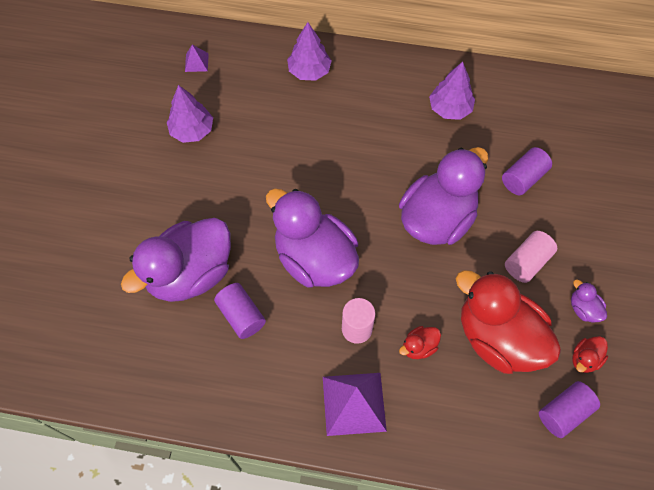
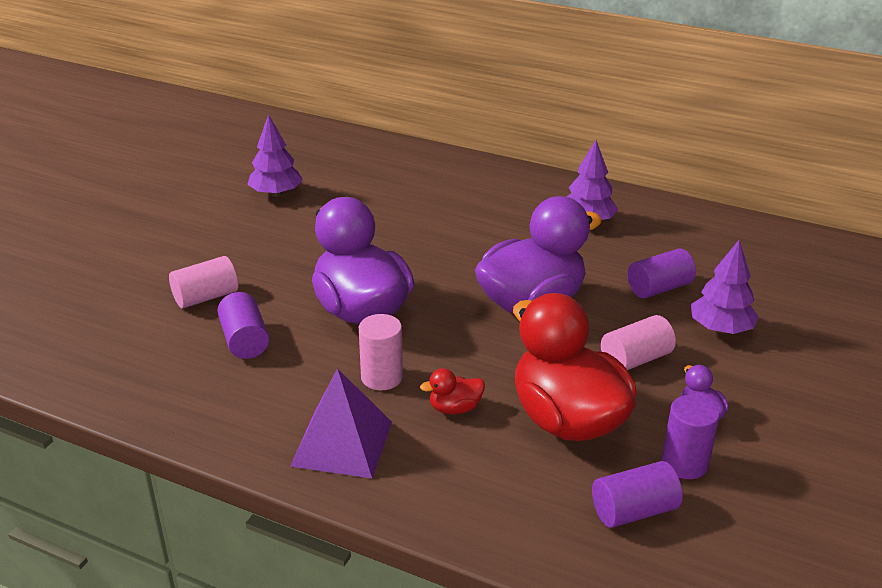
camera: 15 degrees right, 30 degrees down
(190, 274) = (206, 297): purple duck -> pink cylinder
(196, 62) = (310, 148): purple pyramid -> none
(309, 71) = (433, 171): purple tree -> purple tree (720, 329)
(584, 359) = (684, 463): red duck -> purple cylinder

